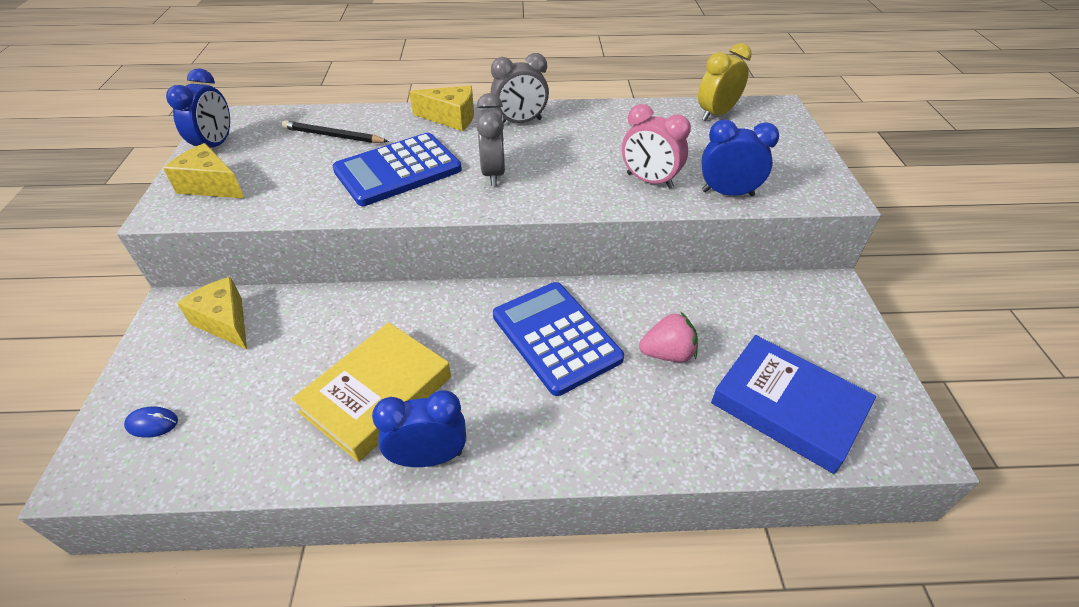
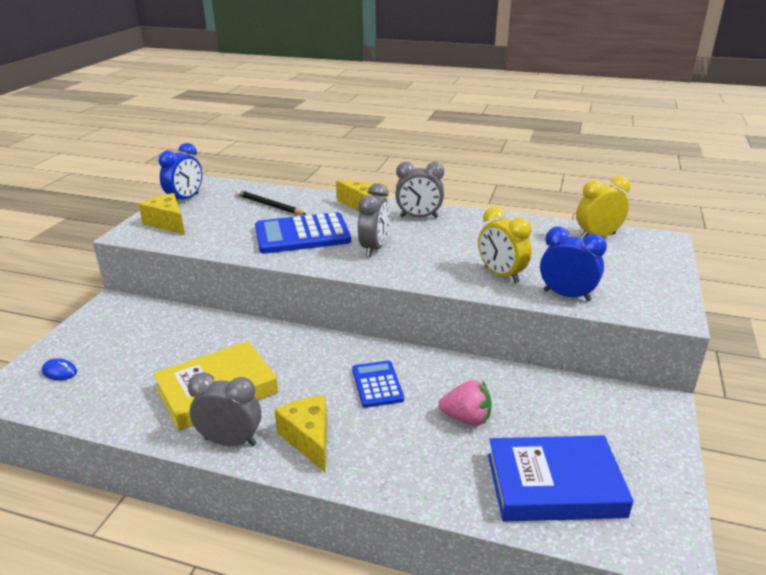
camera: 20 degrees right, 15 degrees down
(225, 322) = (140, 320): yellow cheese -> yellow cheese (309, 439)
(429, 457) = (230, 441): blue clock -> grey clock
(556, 337) = (377, 384): blue calculator -> blue calculator, size x0.57
(649, 181) = (501, 275): pink clock -> yellow clock
(787, 407) = (554, 485): blue book -> blue book turned 60 degrees counterclockwise

